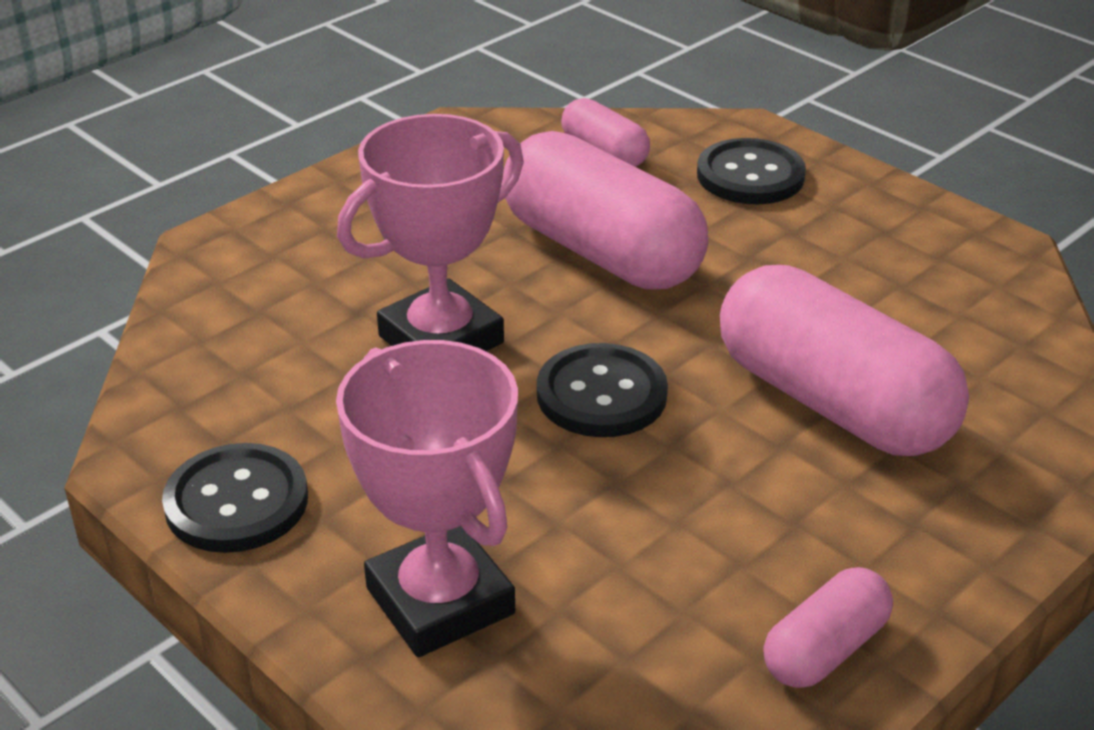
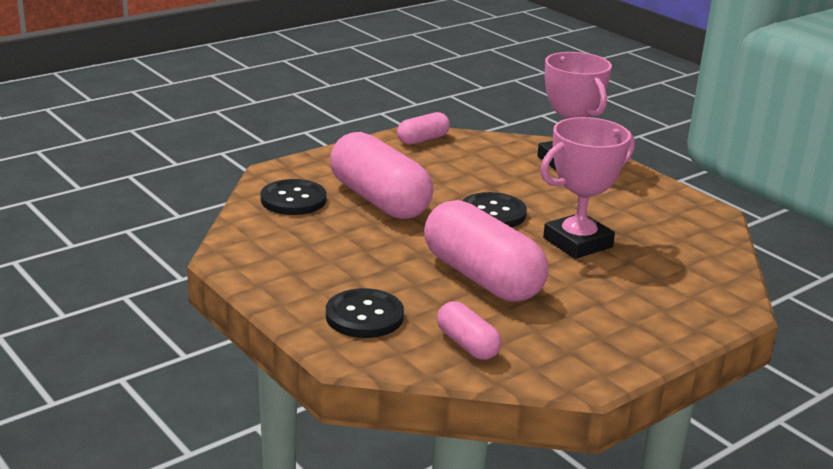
camera: 175 degrees left, 10 degrees down
(236, 502) = (660, 194): black button -> black button (293, 200)

